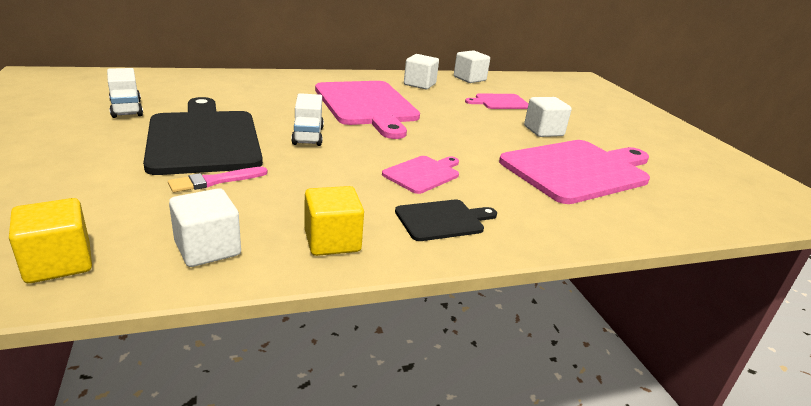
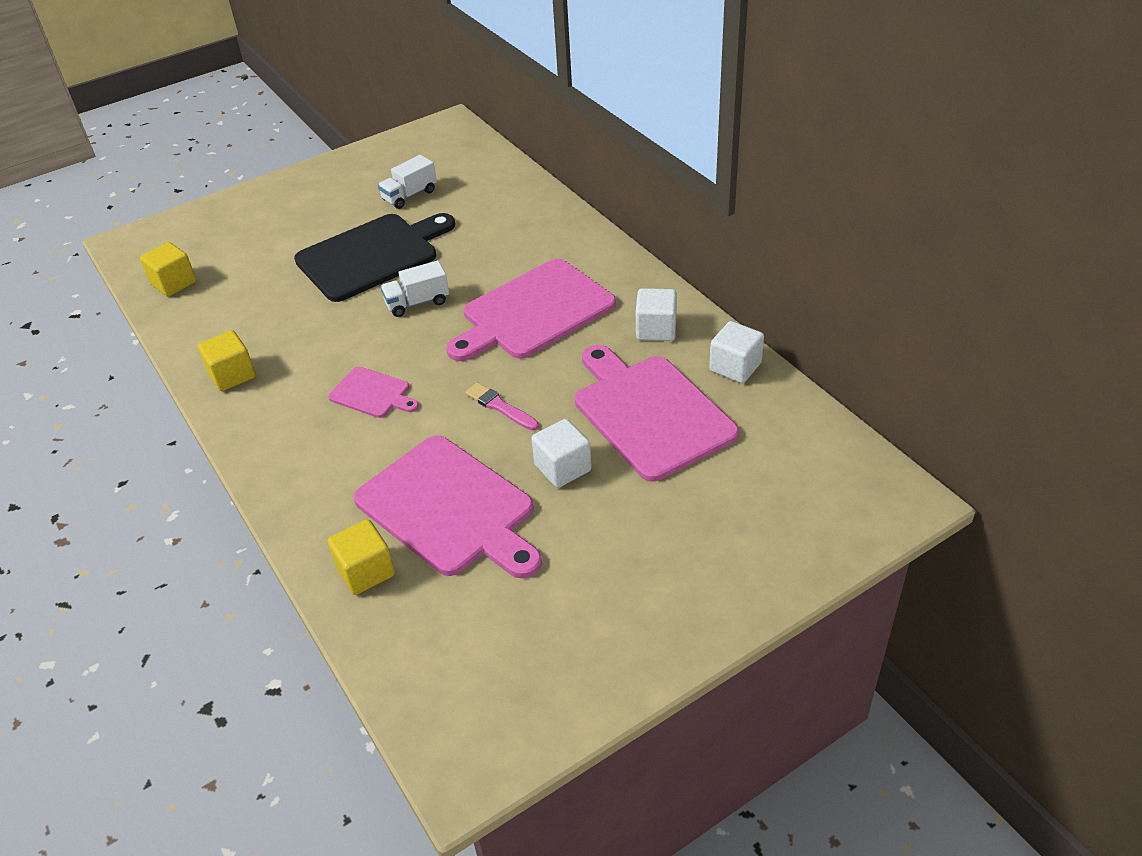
camera: 80 degrees right, 15 degrees up
(208, 248) = (205, 327): white cube -> none
(215, 181) = (299, 292): pink brush -> pink brush (500, 407)
(442, 220) = (286, 424): black cutting board -> none
(500, 102) = (649, 413): pink cutting board -> pink cutting board, size x2.04
(647, 212) = (366, 571): none -> yellow cube

